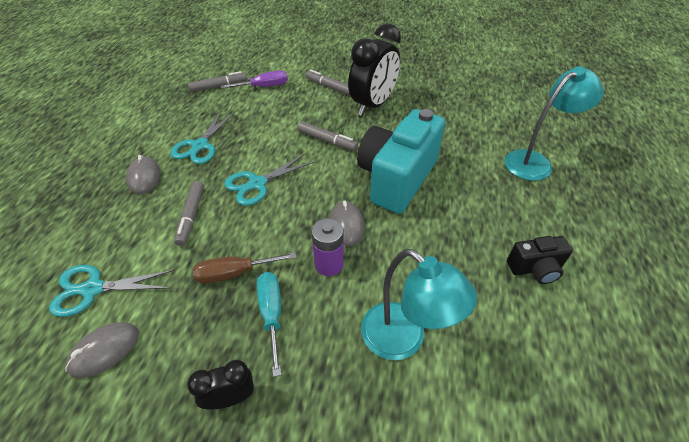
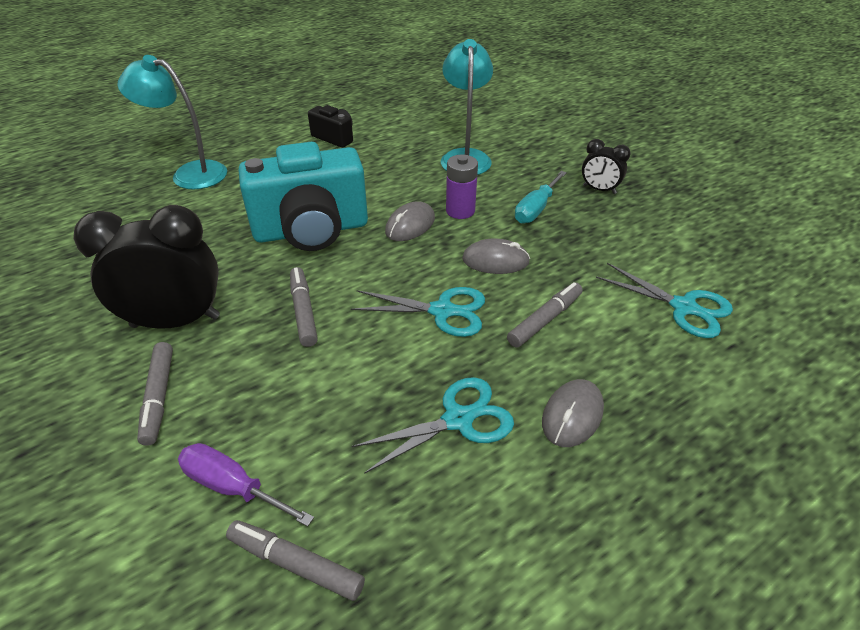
camera: 135 degrees left, 5 degrees down
(104, 350) = (683, 256): grey mouse -> grey mouse (495, 260)
(234, 273) = (542, 247): brown screwdriver -> none

